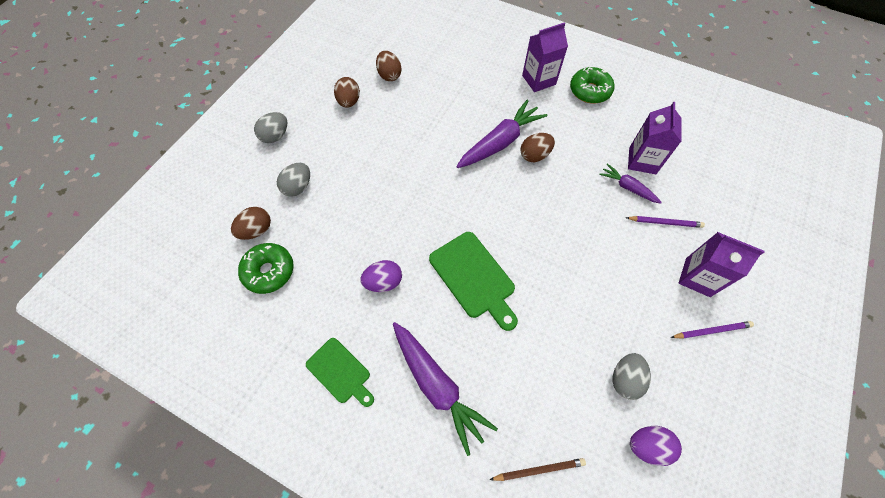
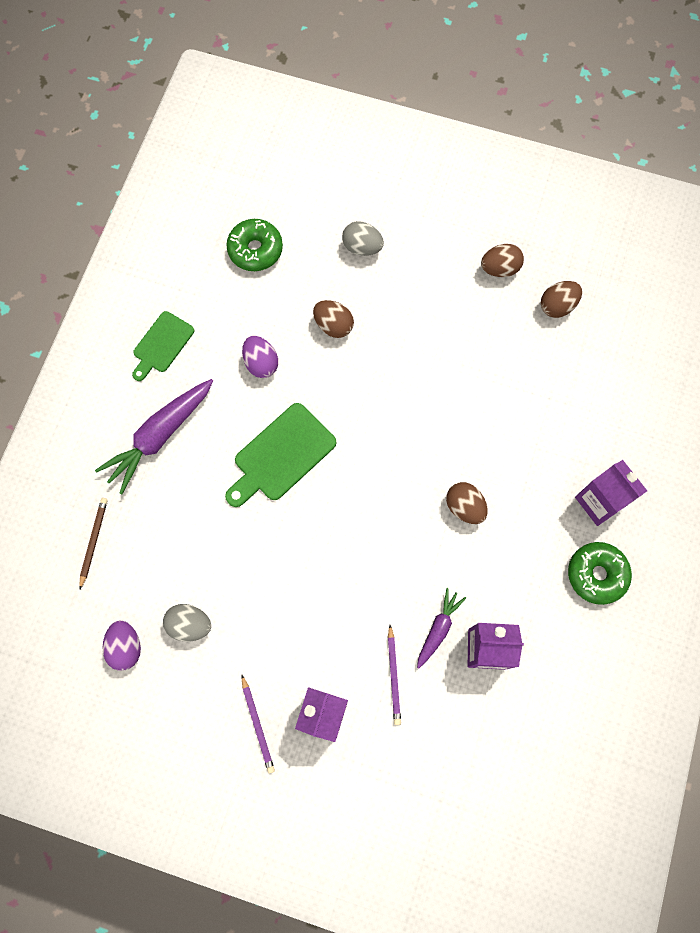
camera: 80 degrees right, 10 degrees up
(256, 230) = (300, 223): brown egg -> brown egg (333, 325)
(275, 136) = (427, 203): grey egg -> none
(500, 142) = (476, 461): purple carrot -> none
(539, 469) = (93, 541): brown pencil -> brown pencil turned 150 degrees counterclockwise

